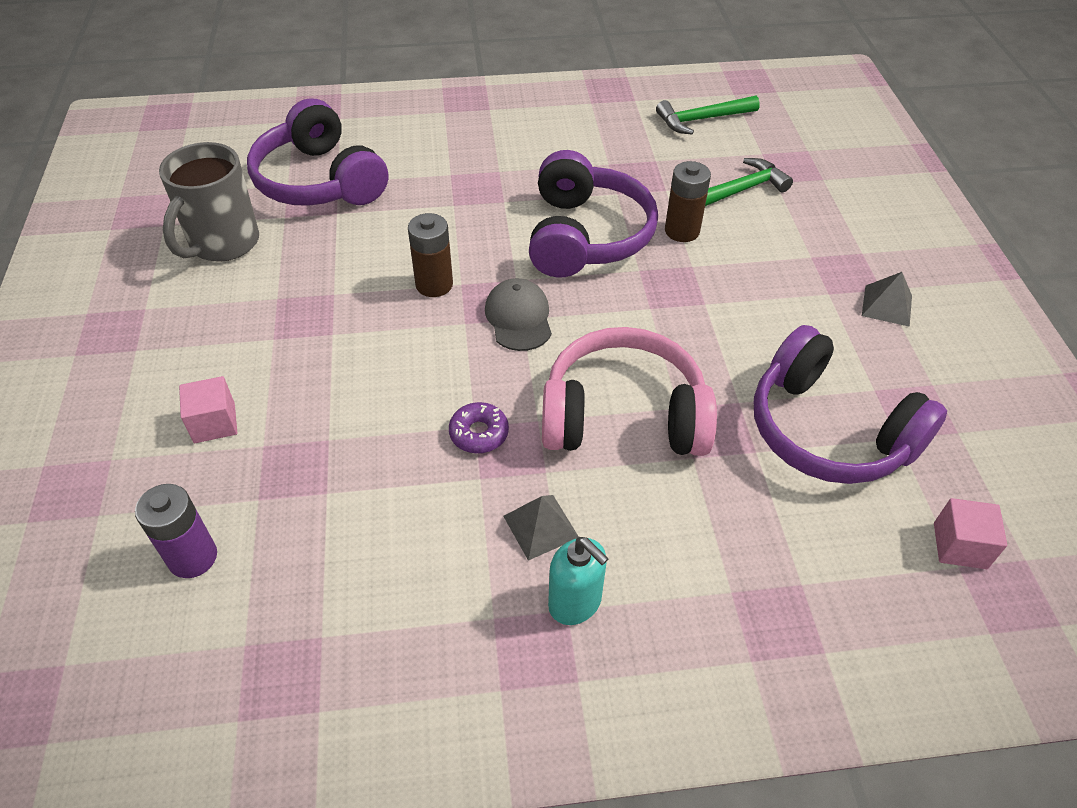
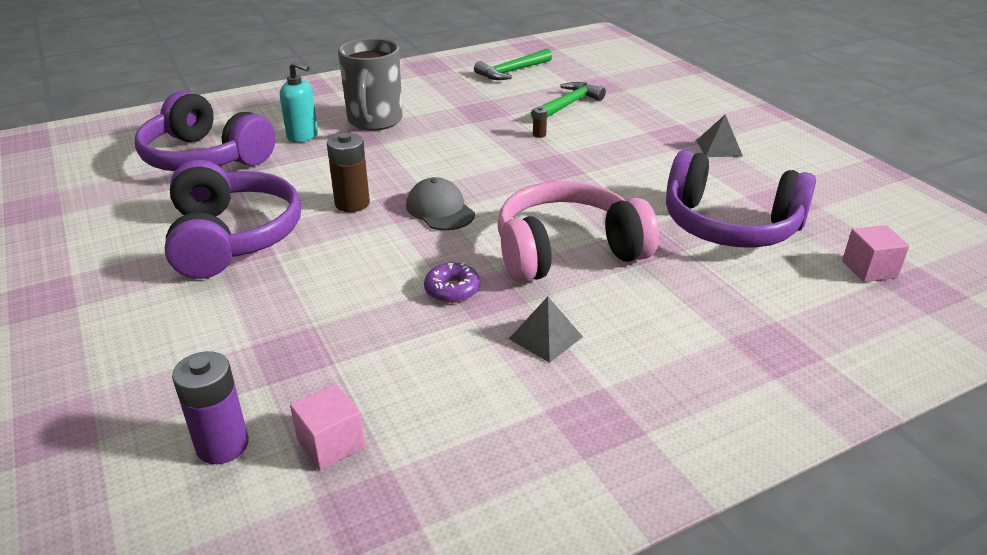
camera: 20 degrees left, 15 degrees down
(214, 423) = (191, 340): pink cube -> pink cube (331, 444)
(223, 243) = (131, 214): grey mug -> grey mug (374, 121)
(575, 603) = (608, 380): turquoise soap dispenser -> turquoise soap dispenser (303, 136)
(585, 236) = (464, 151): purple headphones -> purple headphones (232, 238)
(682, 231) = (539, 135): brown battery -> brown battery, size x0.46

